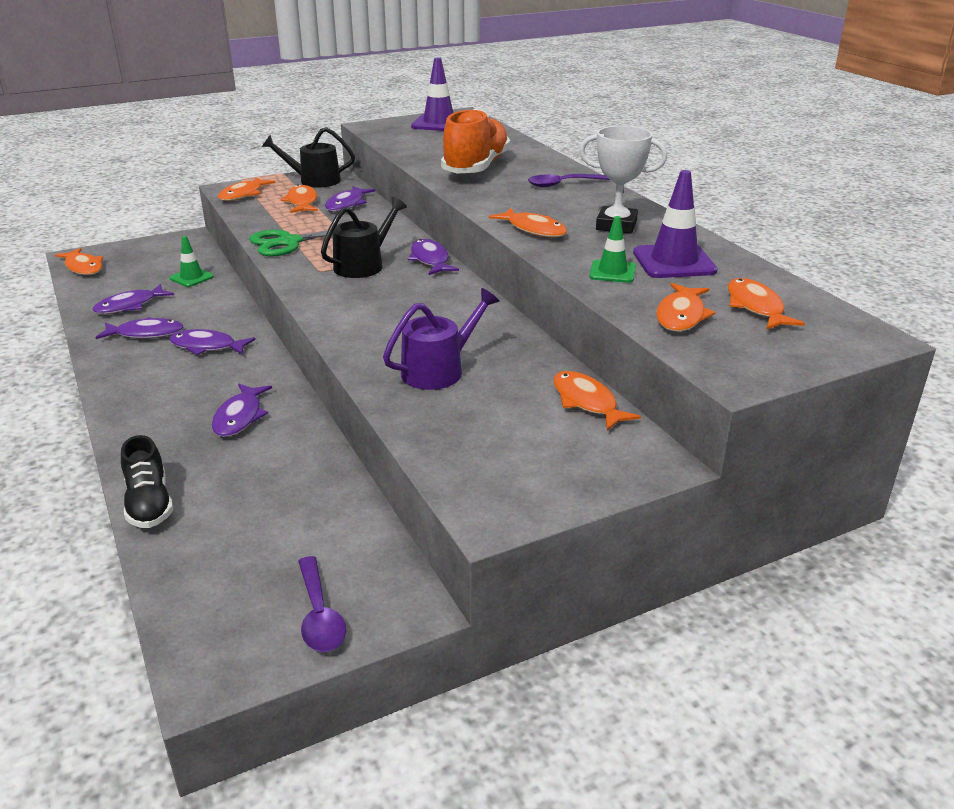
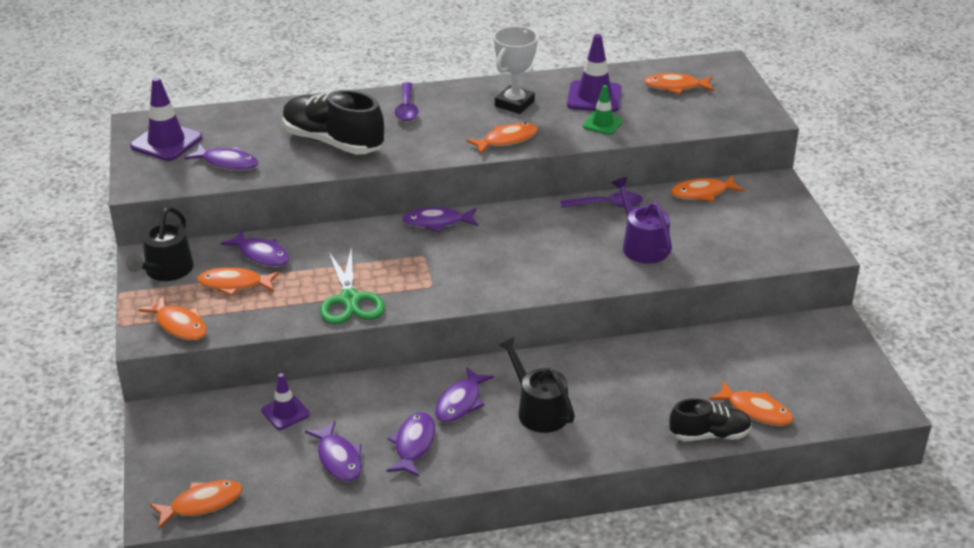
camera: 75 degrees left, 5 degrees up
(191, 277) = (285, 412): green traffic cone -> purple traffic cone
(240, 417) = (597, 385): purple fish -> purple fish (227, 163)
(319, 615) = (839, 359): purple spoon -> purple spoon (607, 205)
(363, 265) = (430, 260): black watering can -> black watering can (539, 410)
(476, 167) = (333, 142): orange shoe -> black shoe
(681, 316) = (680, 114): orange fish -> orange fish (755, 410)

